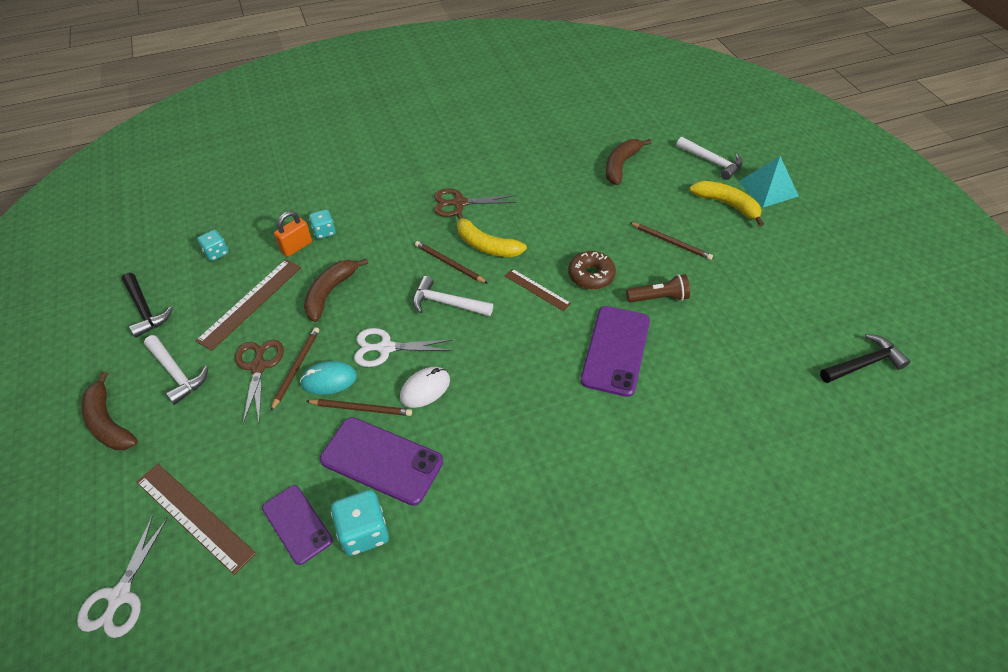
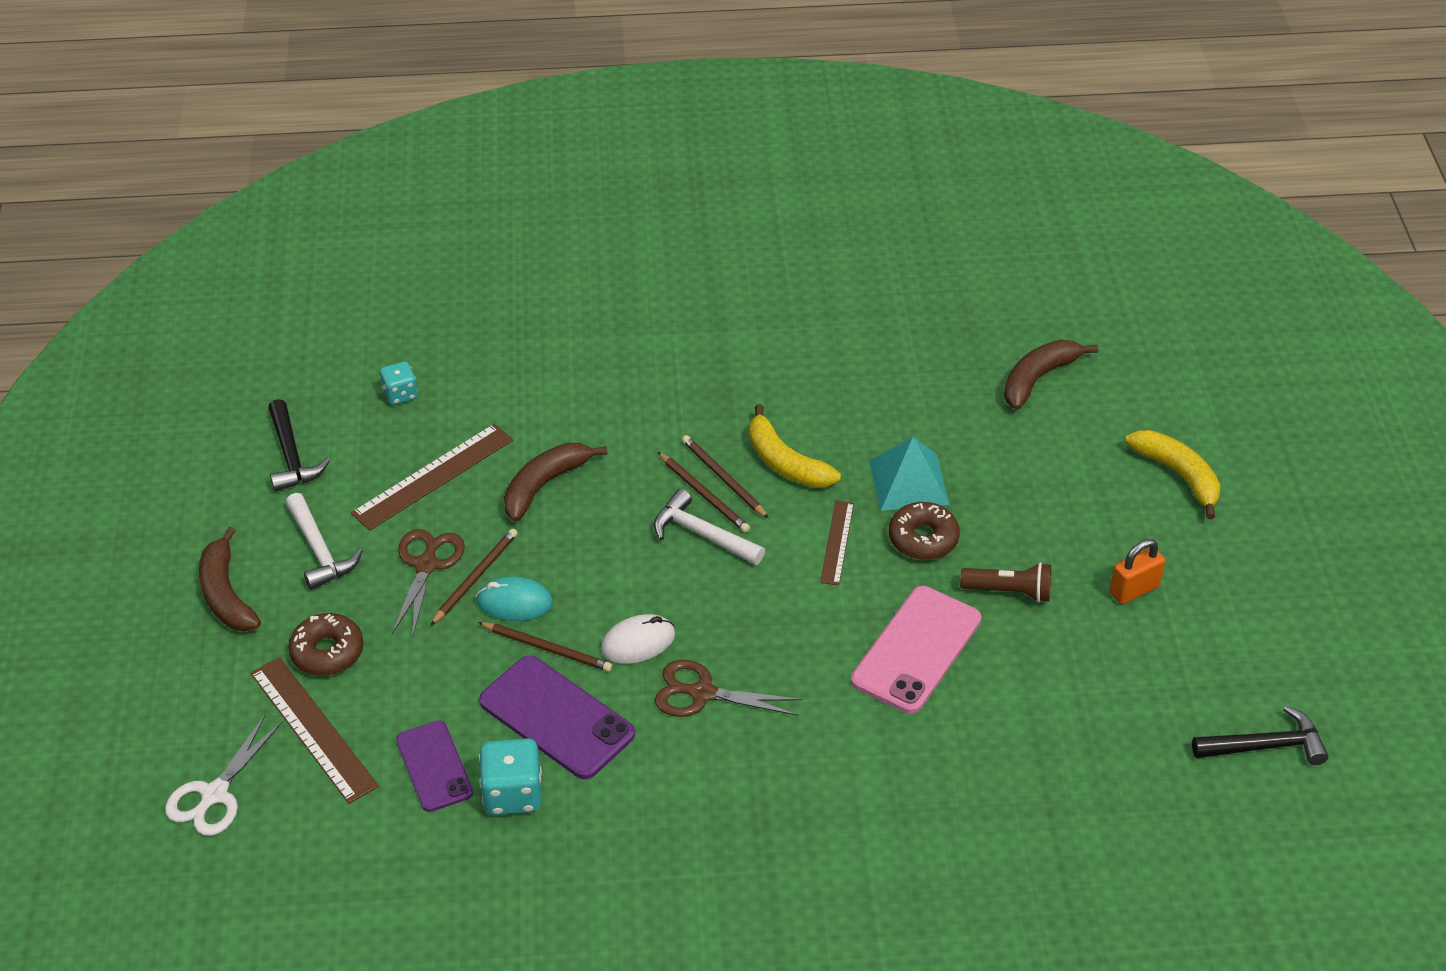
camera: 15 degrees right, 5 degrees down
(195, 450) = (327, 652): none -> brown donut
(296, 247) = (513, 408): orange padlock -> orange padlock (1134, 590)
(324, 232) = (558, 394): turquoise dice -> none
(385, 348) = (600, 577): white scissors -> none
(459, 203) = (767, 389): brown scissors -> brown scissors (702, 693)
(537, 289) = (837, 542): brown ruler -> brown ruler turned 45 degrees clockwise
(615, 350) = (916, 650): purple phone -> pink phone
(671, 242) = (1064, 515): brown pencil -> brown pencil (704, 495)
(711, 162) = (1187, 401): white hammer -> none
(768, 188) = (1256, 463): turquoise pyramid -> turquoise pyramid (909, 482)

